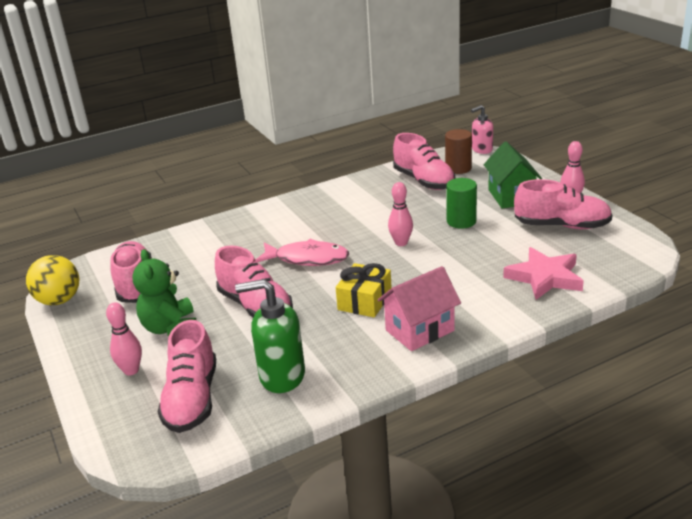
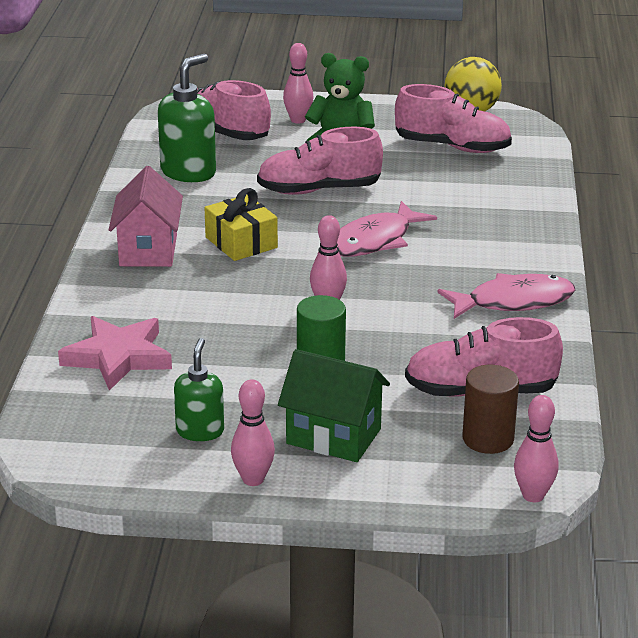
camera: 120 degrees right, 0 degrees up
(330, 200) = (514, 302): none -> pink fish
(481, 150) = (533, 495): pink soap dispenser -> pink bowling pin
(562, 226) = (200, 431): pink shoe -> green soap dispenser

